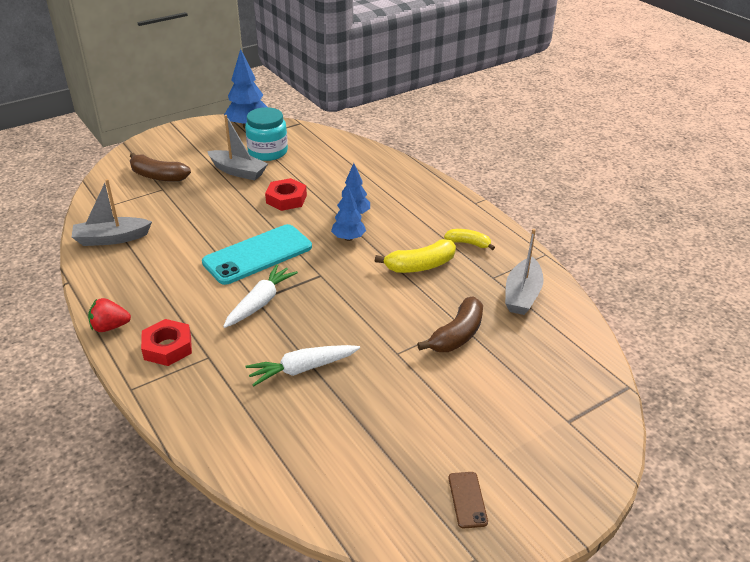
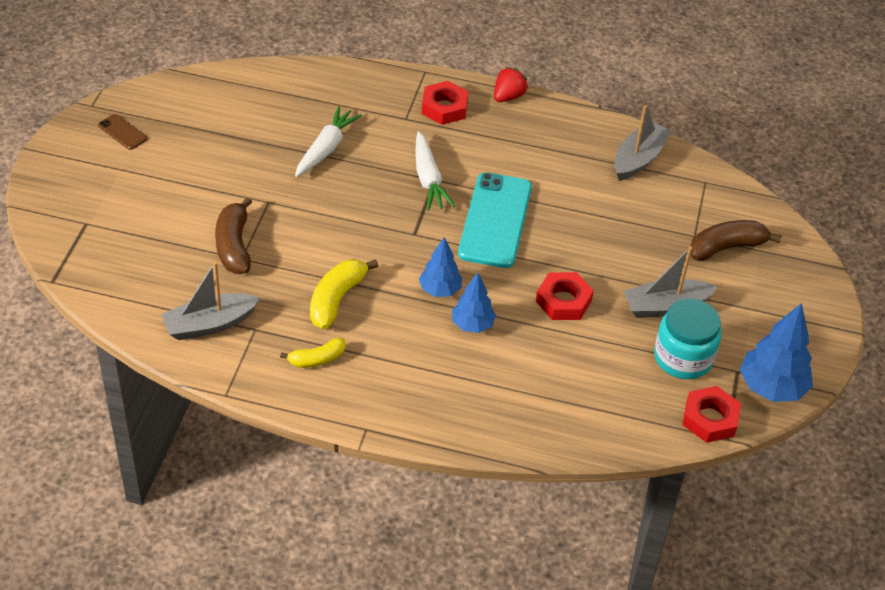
camera: 135 degrees right, 10 degrees up
(295, 130) = (710, 419): none -> red nut
(522, 295) = (210, 324): grey boat -> grey boat turned 90 degrees counterclockwise

